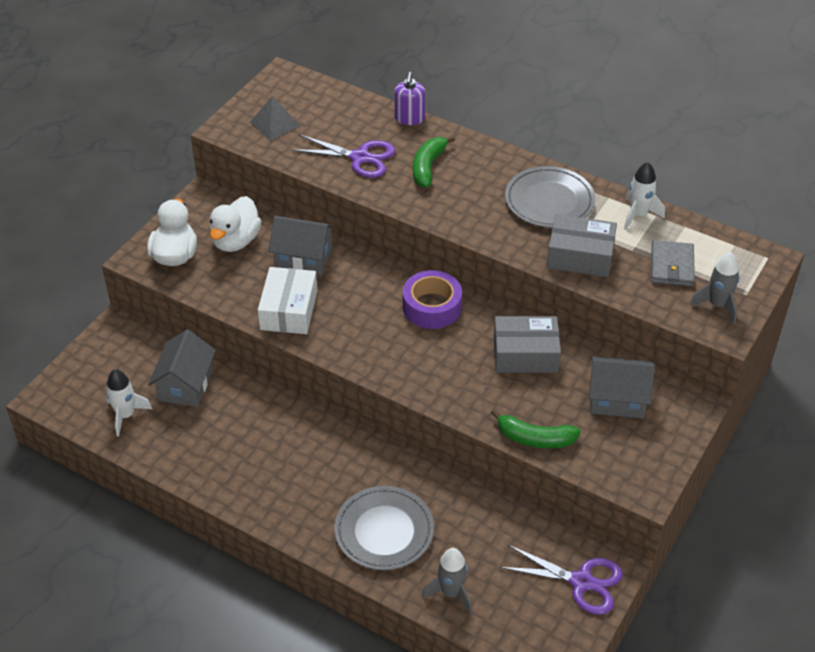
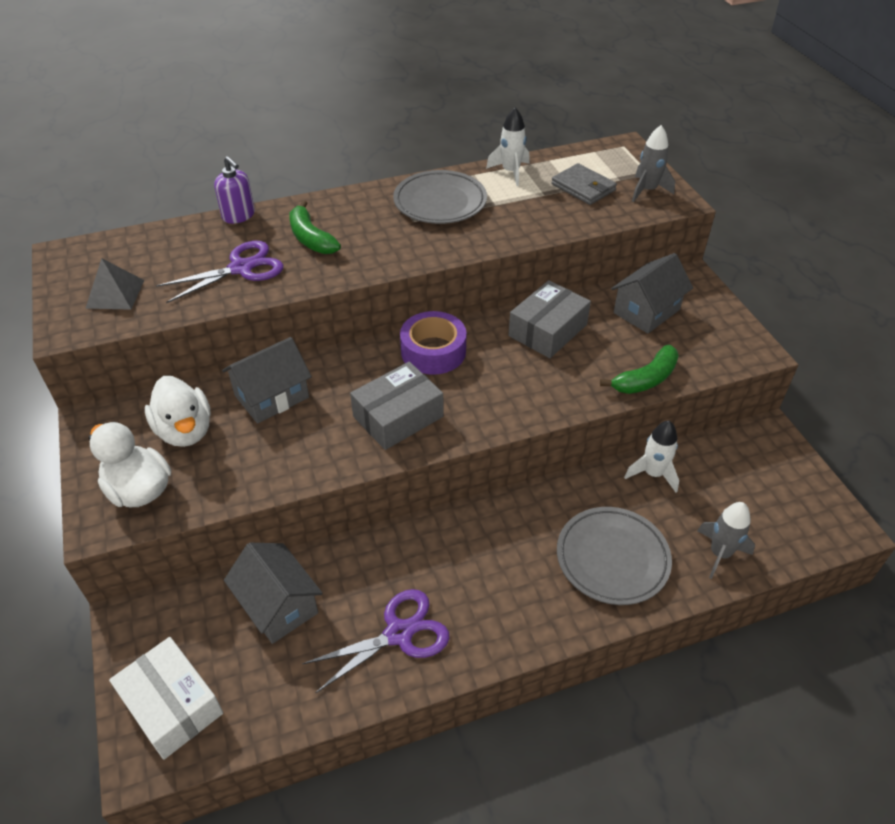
camera: 50 degrees left, 0 degrees up
(126, 415) = (258, 689): white rocket -> white rocket (653, 474)
(289, 310) = (323, 446): white box -> white box (172, 705)
(580, 256) = (520, 221): grey box -> grey box (398, 416)
(581, 582) = (770, 461): purple scissors -> purple scissors (399, 634)

